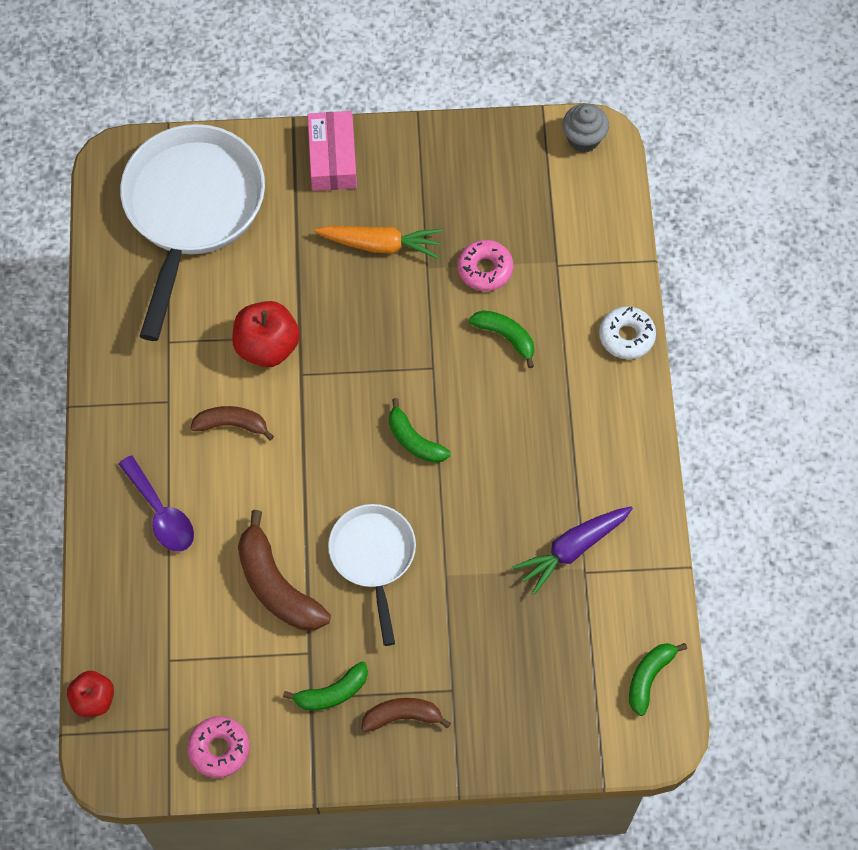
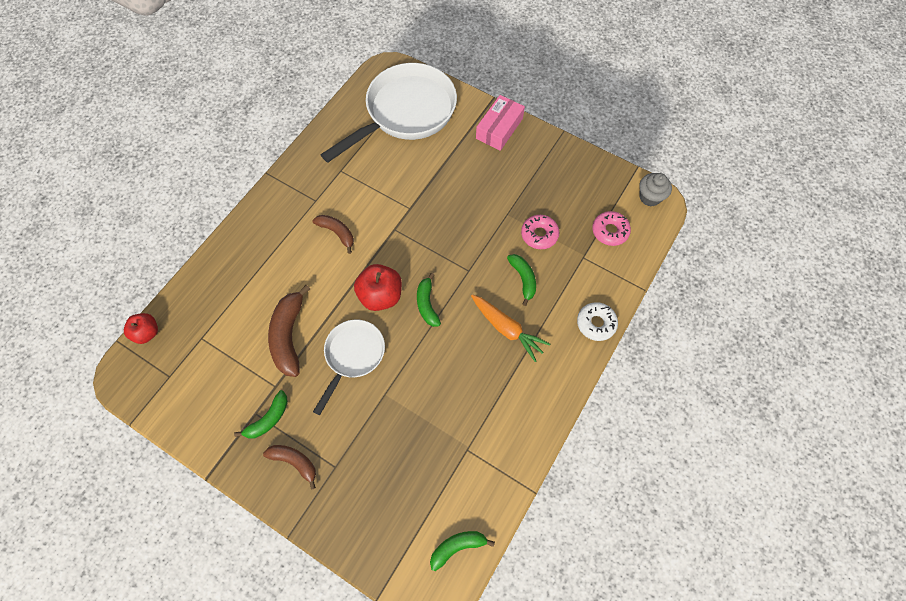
camera: 35 degrees right, 0 degrees up
(161, 513) = (263, 256): purple spoon -> none
(219, 749) = (184, 407): pink donut -> pink donut (610, 231)
(267, 346) = (388, 204): red apple -> red apple (380, 296)
(332, 692) = (268, 419): green banana -> green banana turned 60 degrees counterclockwise
(381, 245) = (490, 187): orange carrot -> orange carrot (507, 329)
(572, 549) = (470, 430): purple carrot -> none

